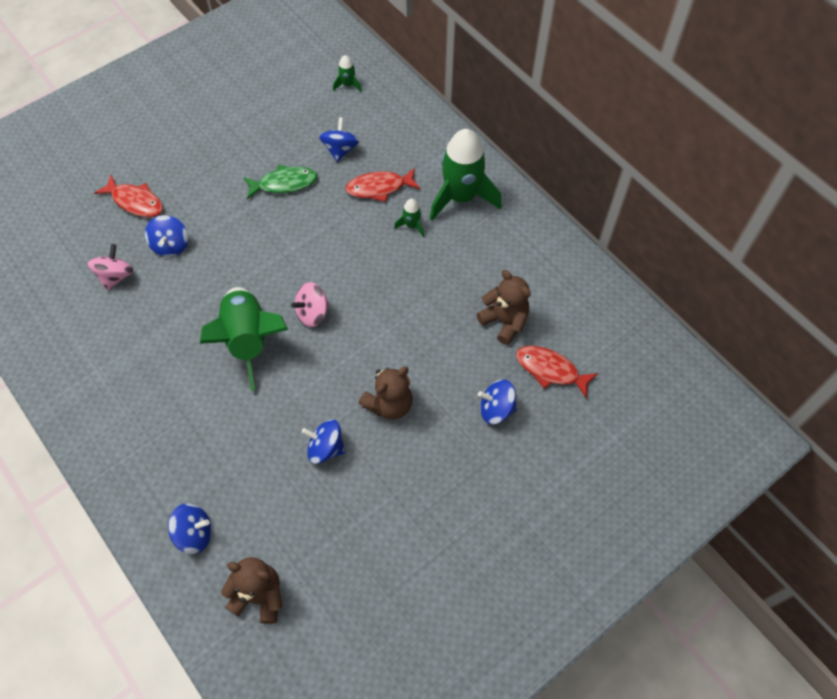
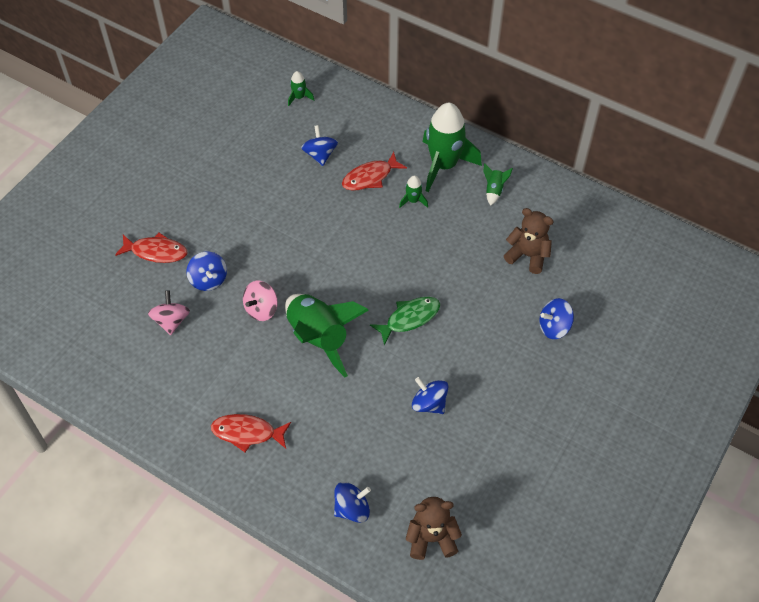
camera: 20 degrees left, 5 degrees down
(284, 183) = (284, 197): green fish -> green fish (409, 318)
(312, 313) = (363, 298): pink spinning top -> pink spinning top (261, 309)
(325, 448) = (429, 403): blue spinning top -> blue spinning top turned 45 degrees clockwise
(389, 404) = (465, 351): brown teddy bear -> none
(501, 240) = (494, 190): none -> green rocket
(550, 370) = (583, 282): red fish -> red fish (247, 433)

